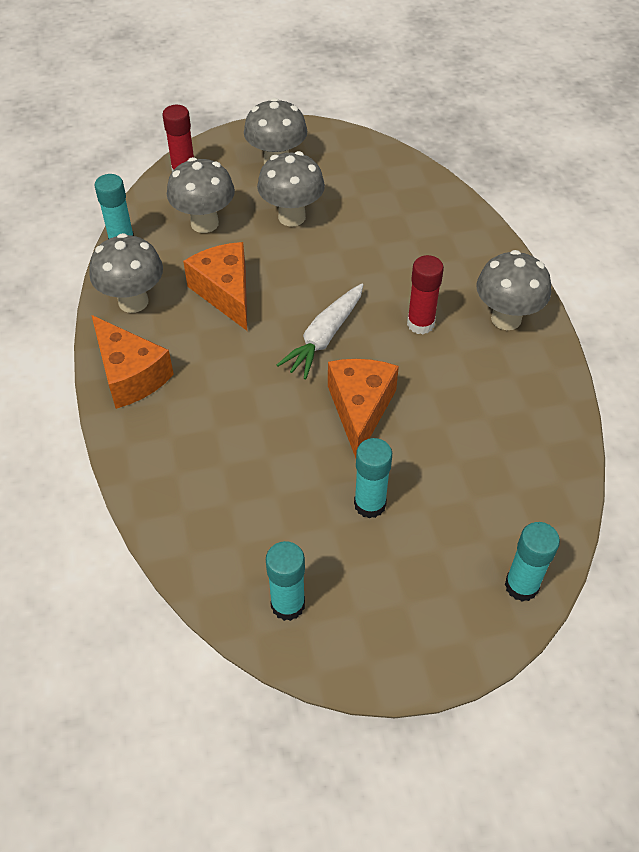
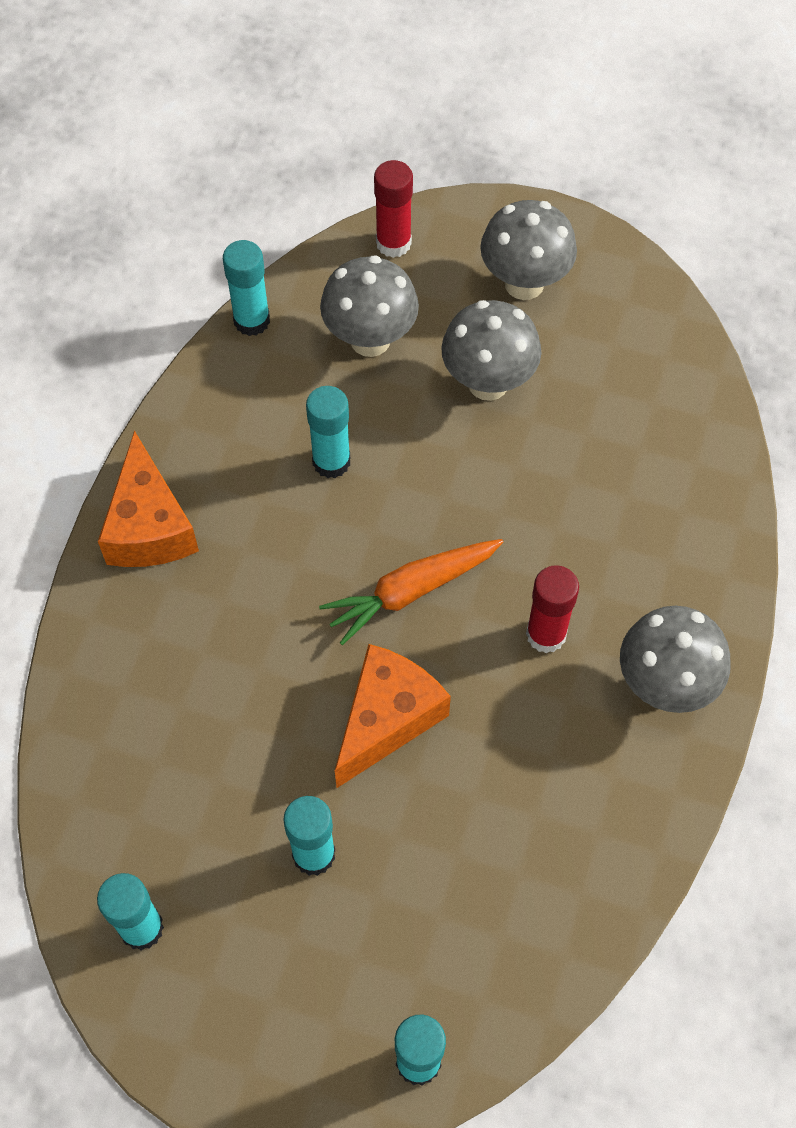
camera: 30 degrees right, 10 degrees up
(133, 301) = (213, 419): grey mushroom -> none
(225, 292) = (331, 461): orange cheese -> turquoise glue stick
(324, 337) = (411, 592): white carrot -> orange carrot

